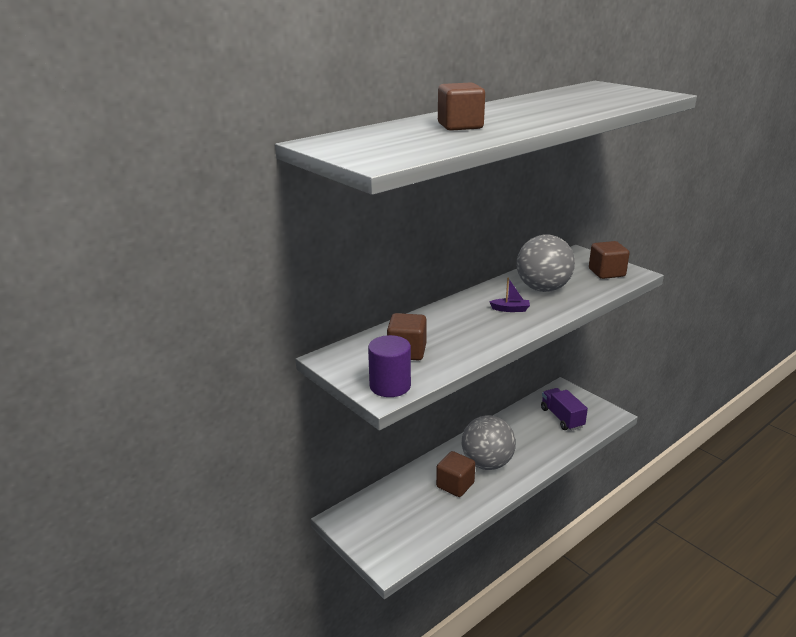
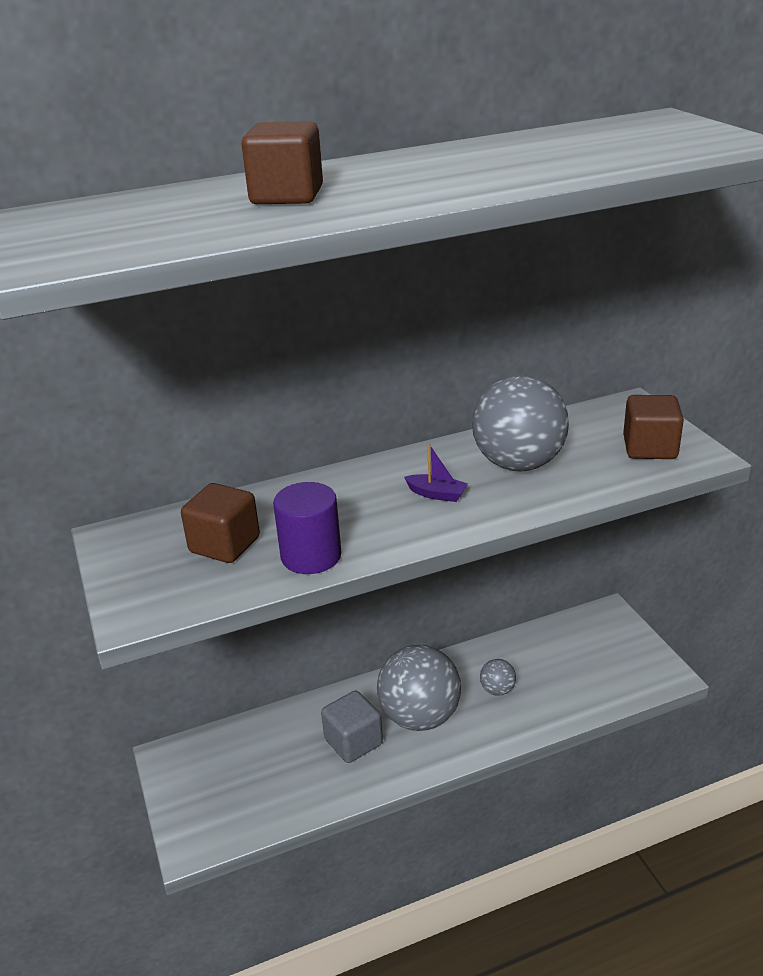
camera: 20 degrees right, 5 degrees up
(390, 386) = (154, 600): purple cylinder -> purple cylinder (311, 556)
(455, 485) = (353, 742): brown cube -> grey cube
(523, 440) = (497, 690): none -> grey ball
(562, 418) = (579, 664): purple truck -> none

